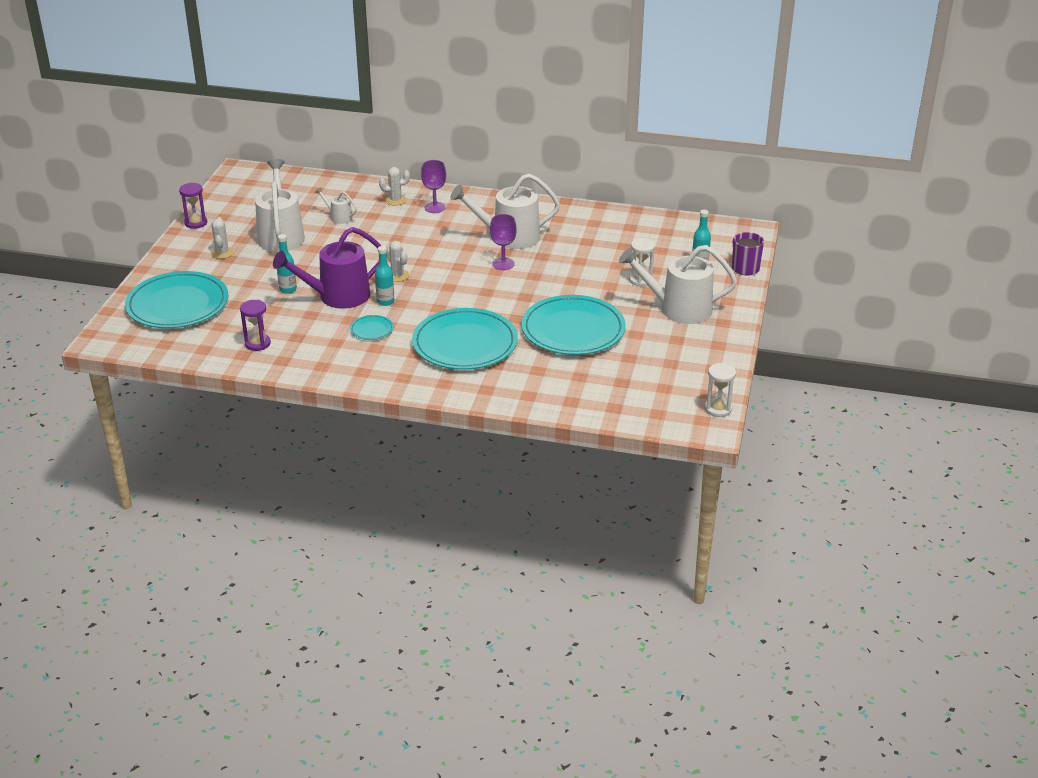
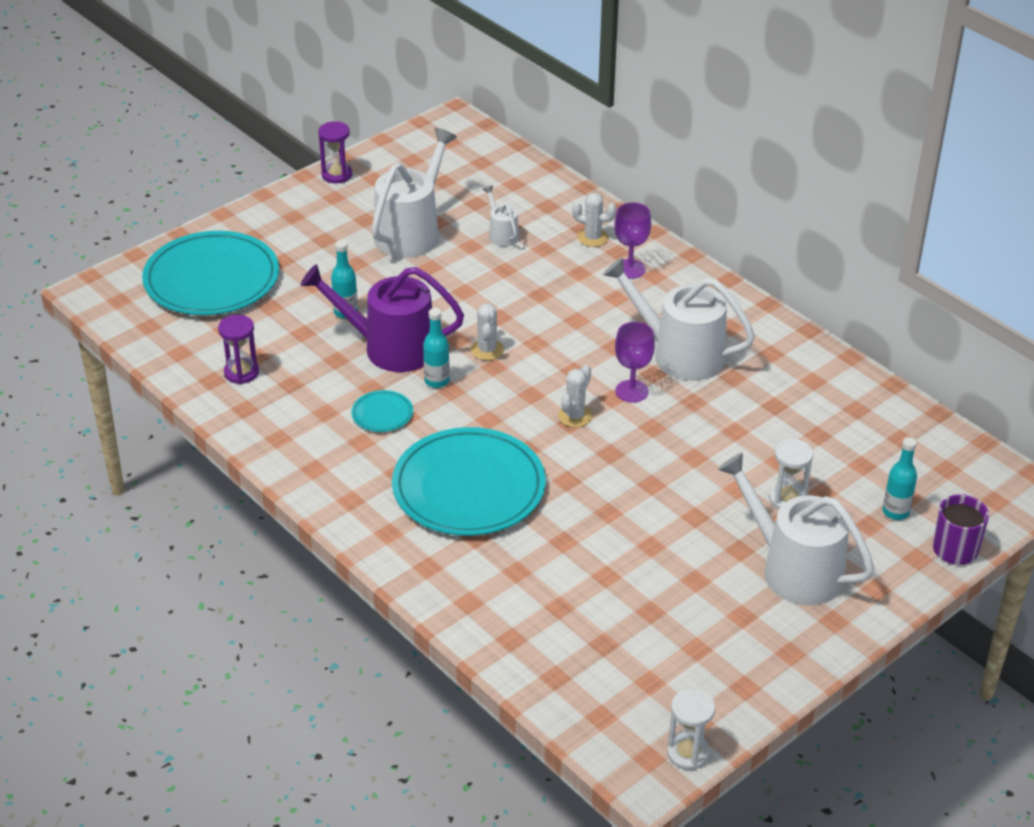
camera: 35 degrees right, 5 degrees up
(222, 253) = (324, 229): white cactus -> white cactus (575, 416)
(573, 330) = (621, 533): turquoise plate -> none

